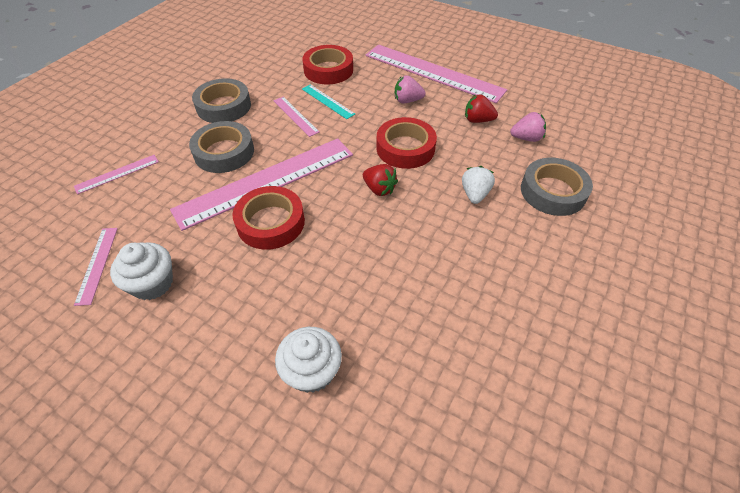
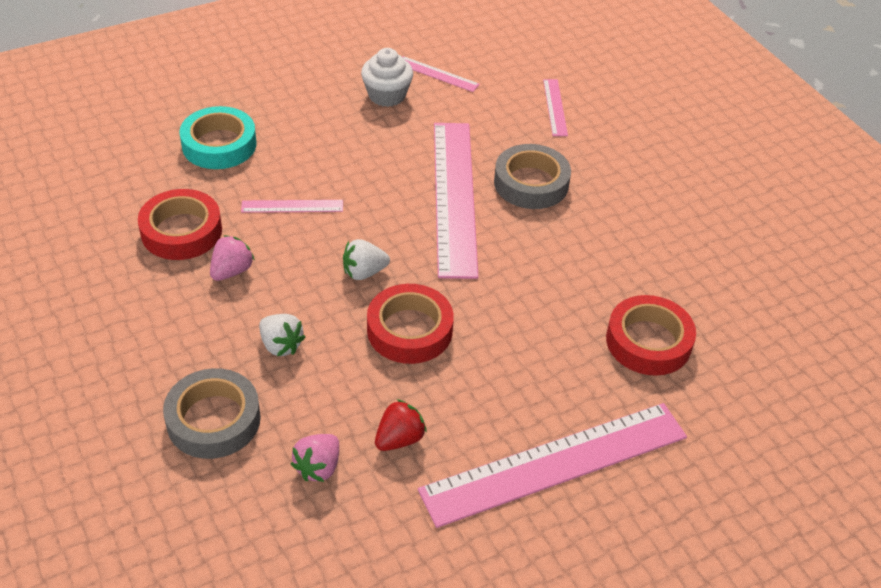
camera: 120 degrees right, 5 degrees down
(224, 106) = (626, 210): grey tape -> none
(270, 222) = (392, 178): red tape -> red tape (181, 231)
(295, 116) = (556, 263): pink ruler -> pink ruler (292, 206)
(312, 371) = (219, 145): white cupcake -> turquoise tape
(327, 101) = (567, 305): turquoise ruler -> none
(379, 189) = (364, 272): red strawberry -> white strawberry
(407, 100) = (505, 388): pink strawberry -> pink strawberry (231, 271)

